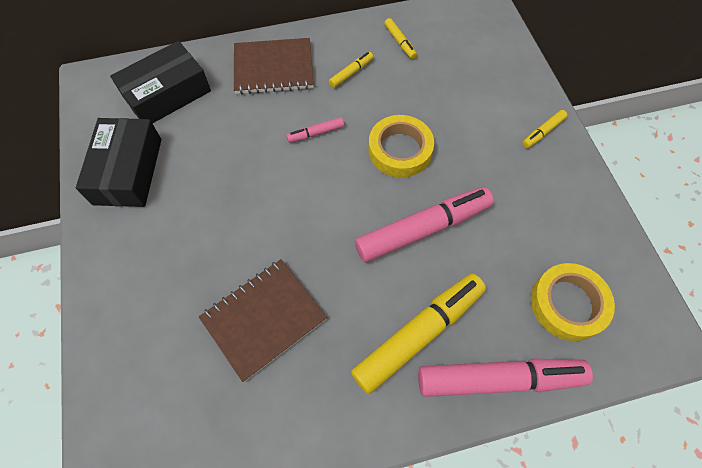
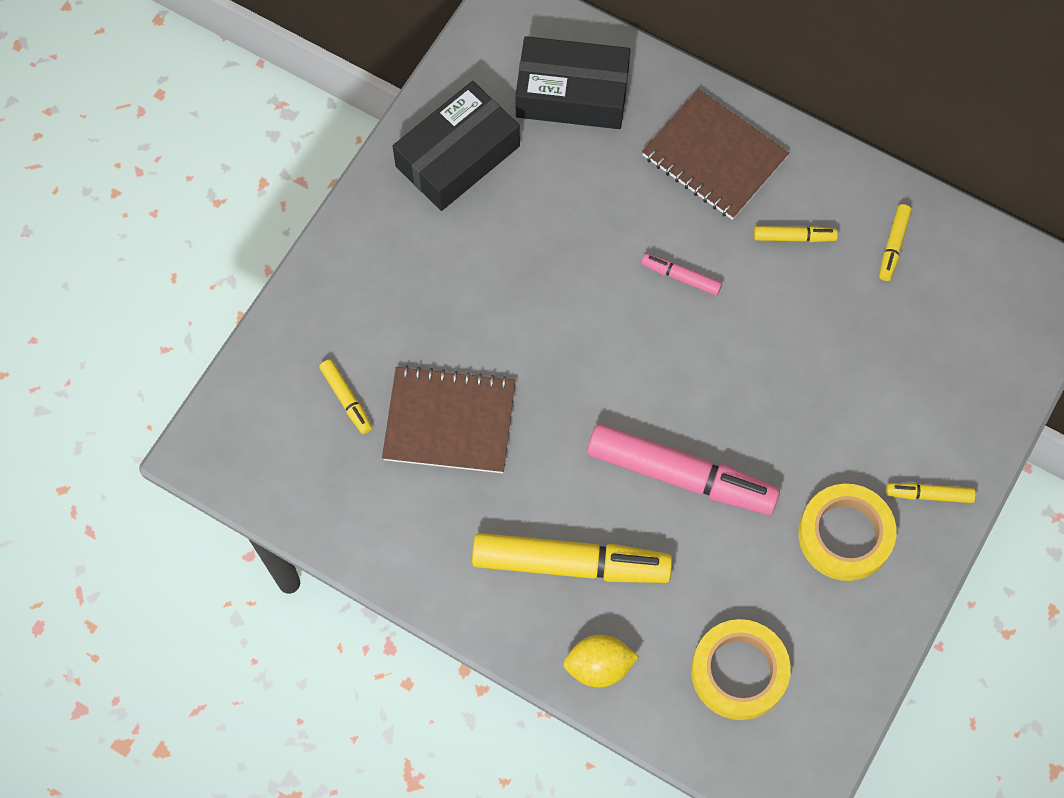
camera: 45 degrees right, 5 degrees up
(183, 366) = (346, 399): none -> yellow marker
(400, 150) = (749, 374): yellow tape -> yellow tape (845, 535)
(498, 379) = (599, 666): pink marker -> yellow lemon

